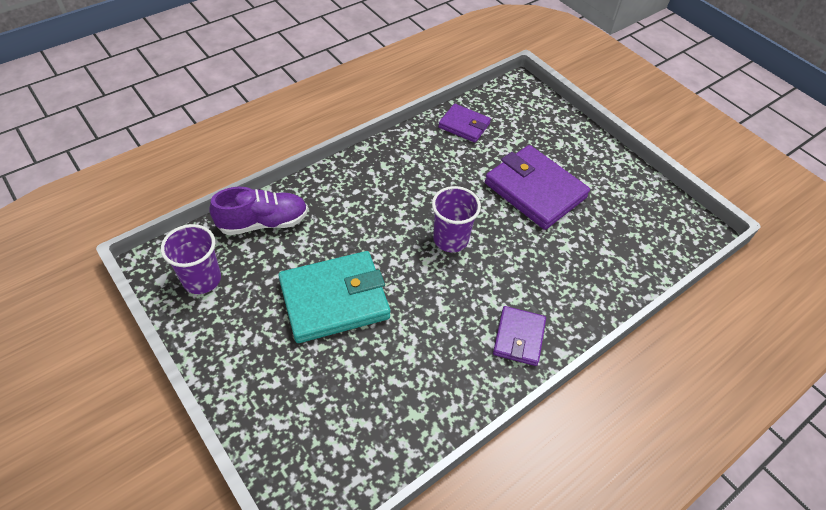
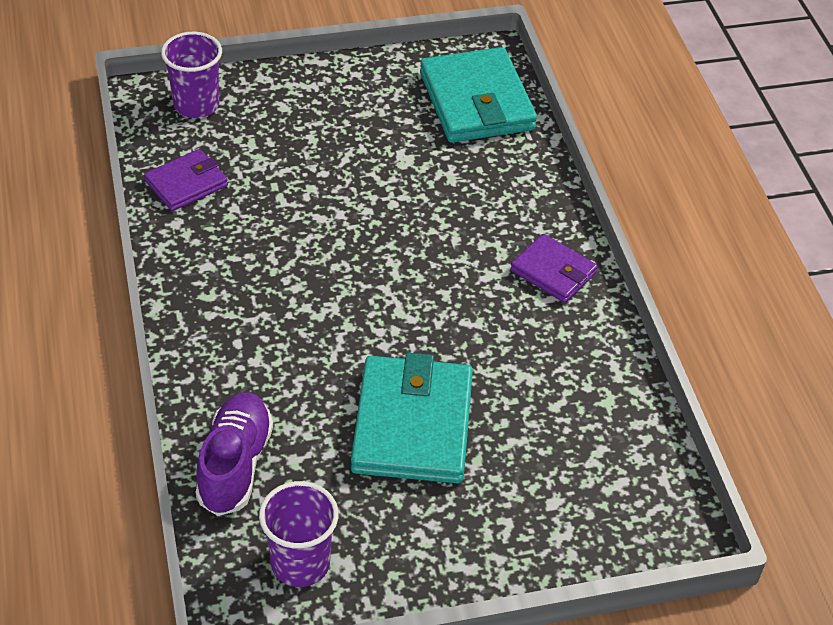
camera: 65 degrees left, 5 degrees down
(450, 239) = (380, 276): purple cup -> purple cup (196, 105)
(535, 190) = (347, 164): purple wallet -> none
(648, 237) = (476, 101): none -> turquoise wallet

